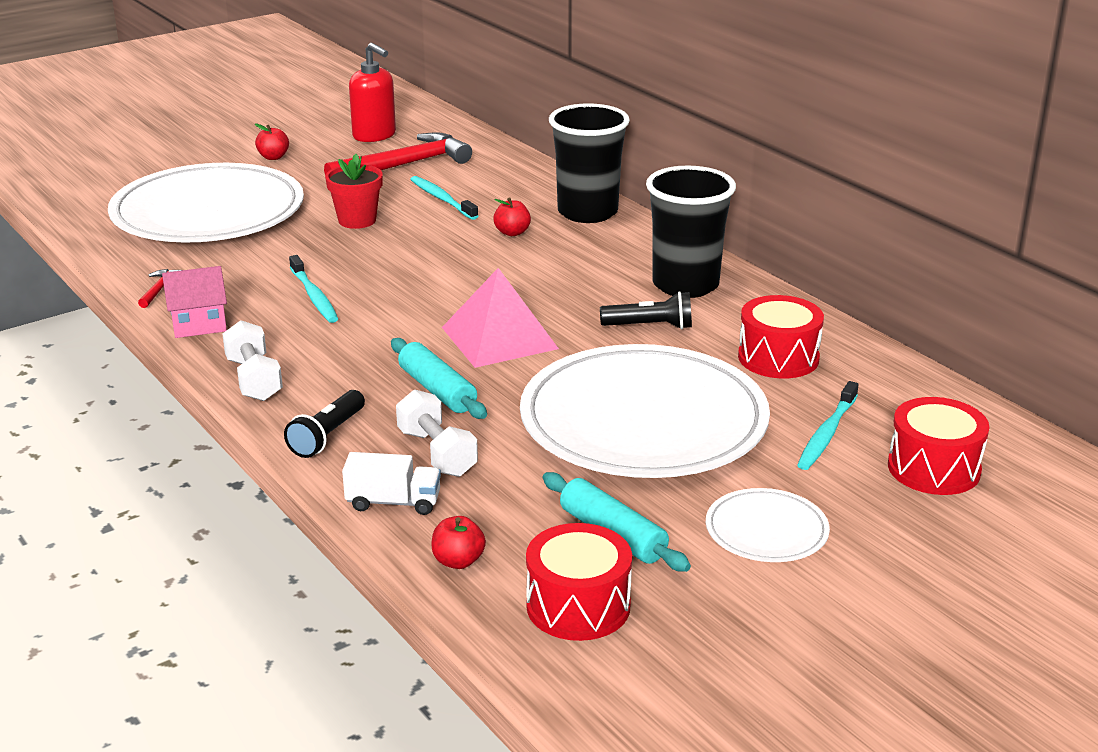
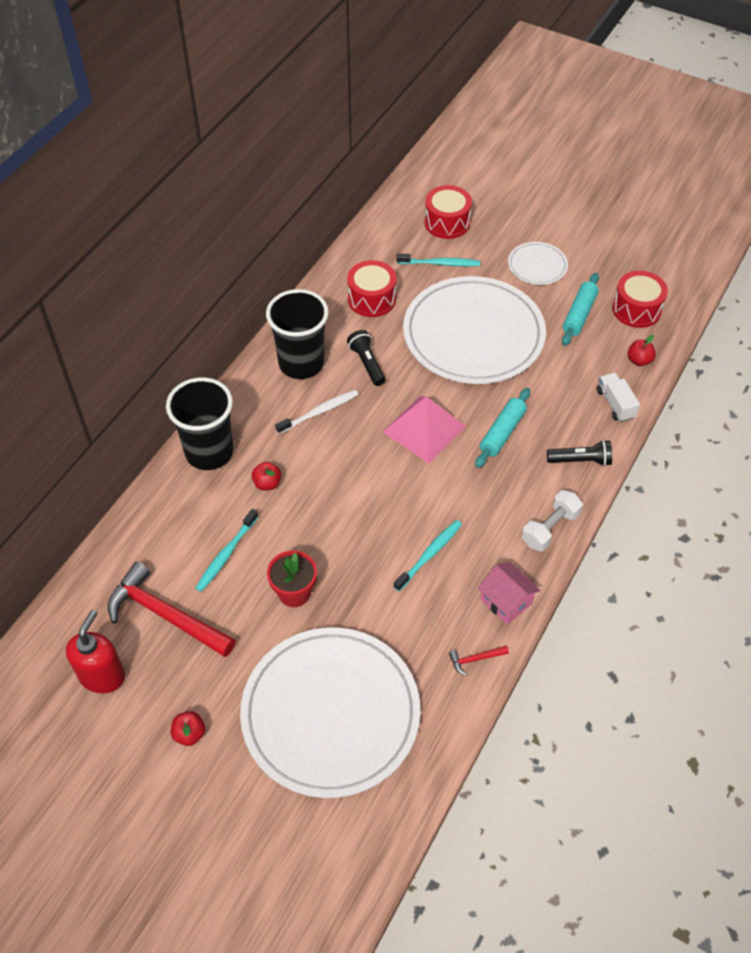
camera: 115 degrees left, 25 degrees up
(437, 453) = (562, 406): white dumbbell -> none
(592, 280) = (319, 412): none -> white toothbrush

